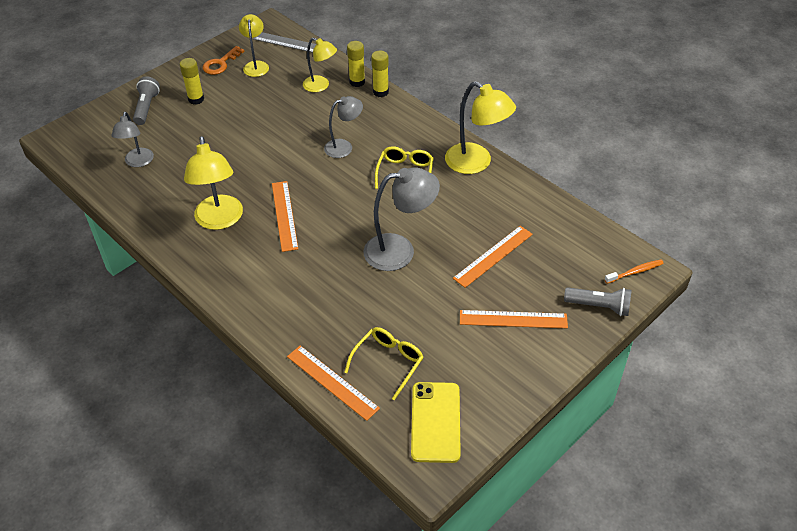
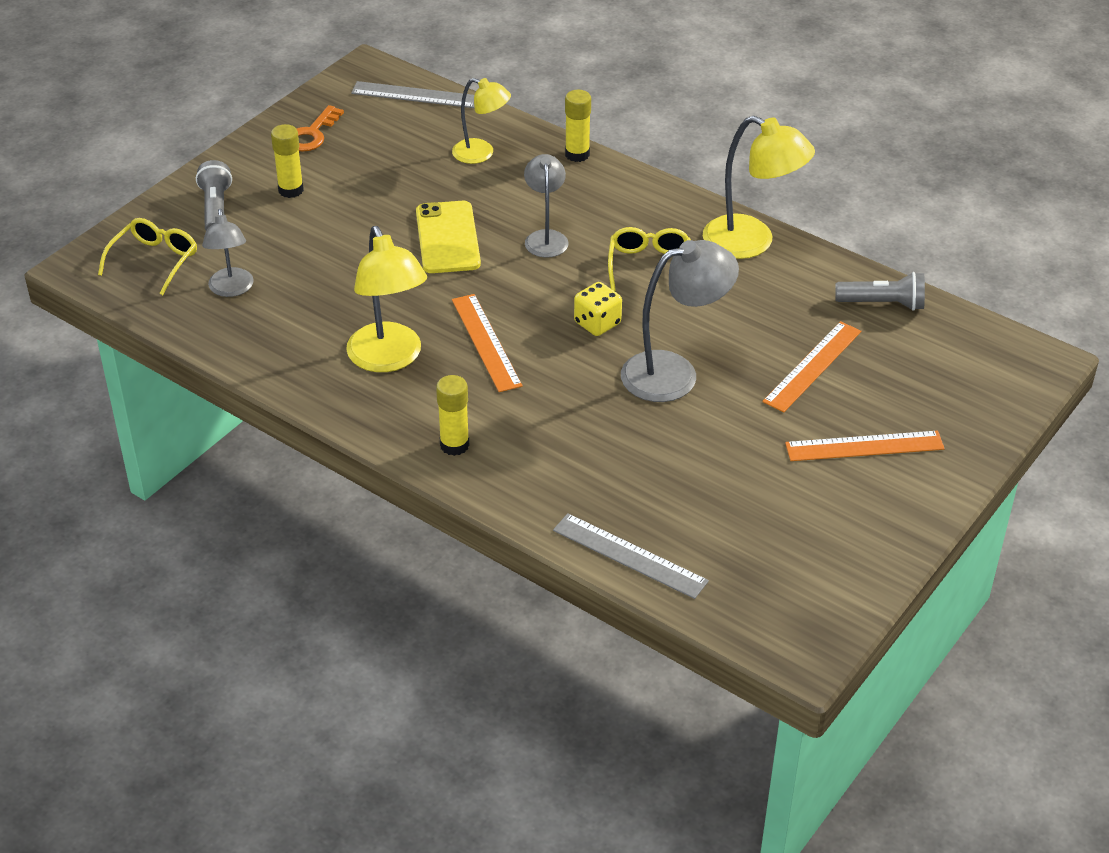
camera: 10 degrees left, 5 degrees down
(256, 65) = (369, 132): yellow lamp -> none
(332, 382) = (629, 555): orange ruler -> grey ruler
(344, 147) = (545, 238): grey lamp -> grey lamp turned 60 degrees counterclockwise
(357, 82) = (536, 143): yellow glue stick -> yellow glue stick (454, 445)
(359, 210) = (597, 323): none -> yellow dice
(388, 362) = (703, 521): yellow glasses -> yellow glasses (154, 261)
(435, 422) = (792, 589): yellow phone -> yellow phone (447, 238)
(599, 306) = (981, 417): grey flashlight -> grey flashlight (883, 304)
(635, 272) = (1019, 367): orange toothbrush -> none

